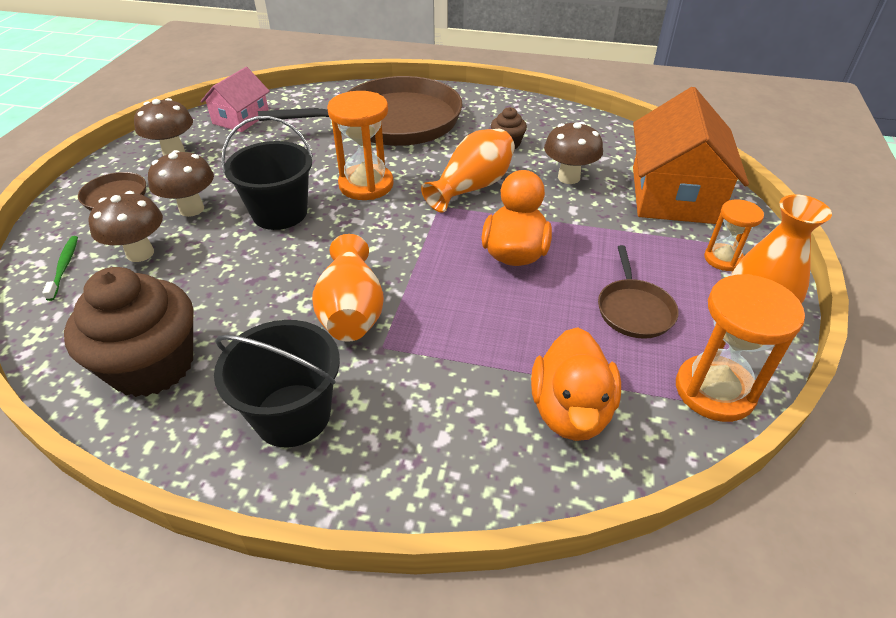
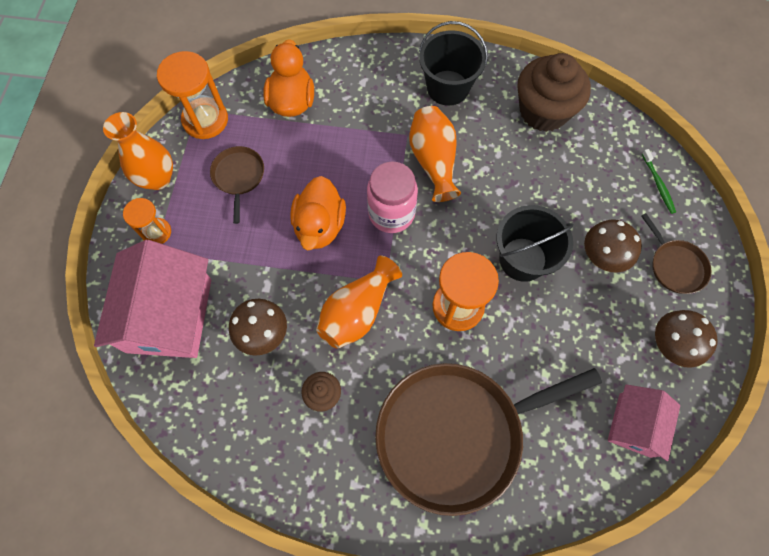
camera: 175 degrees right, 25 degrees up
(140, 253) = (611, 202): brown mushroom -> none
(422, 259) = (391, 213): none -> pink jar
(673, 194) = (169, 315): orange house -> pink house

